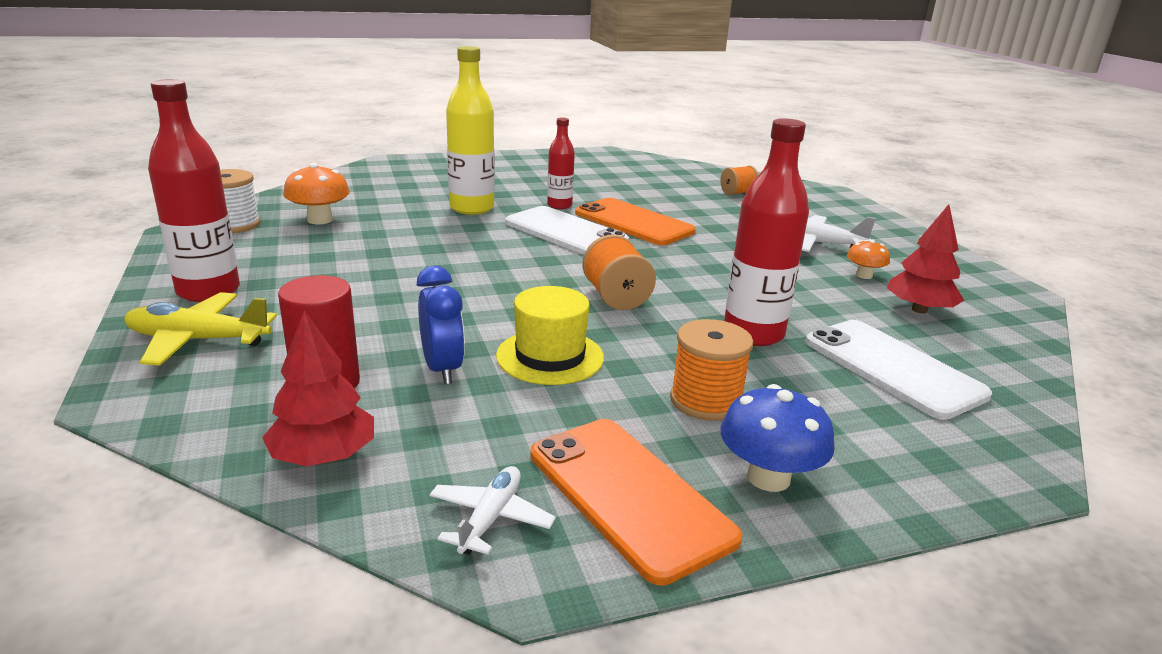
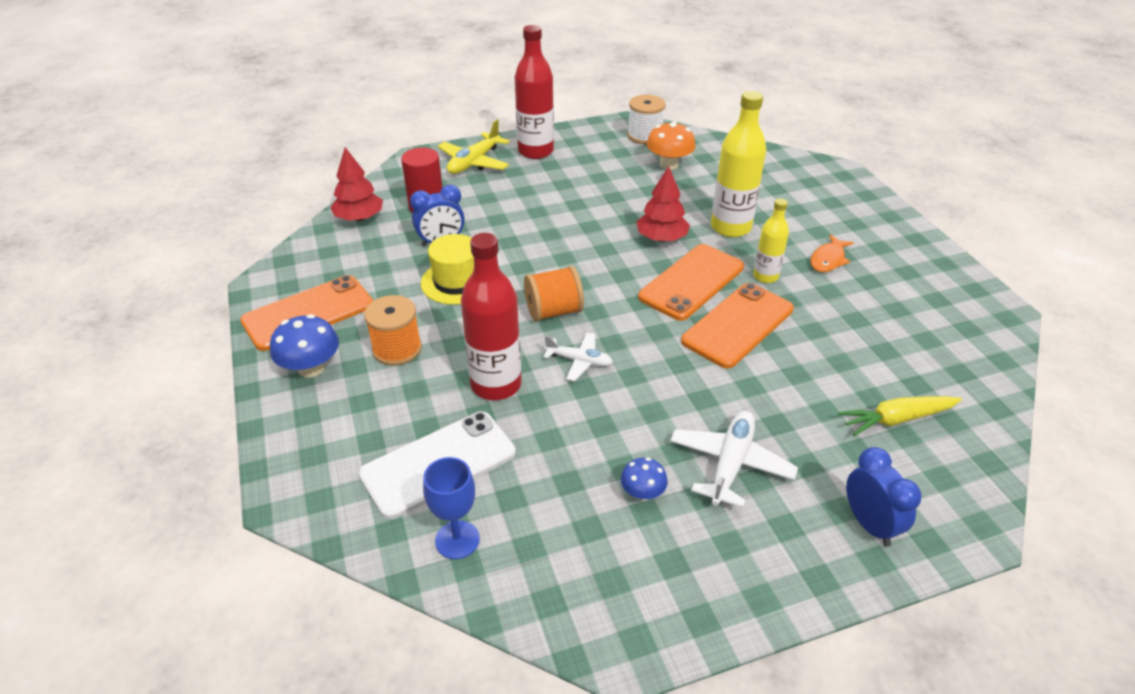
camera: 90 degrees right, 15 degrees up
(198, 340) = (474, 162): yellow plane -> yellow plane turned 150 degrees counterclockwise
(490, 518) = (301, 270): white plane -> white plane (579, 361)
(537, 183) = (828, 259): none -> orange fish
(559, 205) = (765, 276): red bottle -> yellow bottle
(565, 232) = (692, 282): white phone -> orange phone
(737, 193) = (896, 419): orange spool -> yellow carrot
(844, 213) = (869, 524): none -> blue clock
(864, 275) = (642, 493): orange mushroom -> blue mushroom
(919, 310) = (558, 520): red tree -> red tree (661, 238)
(982, 357) = (457, 540): none -> blue goblet

